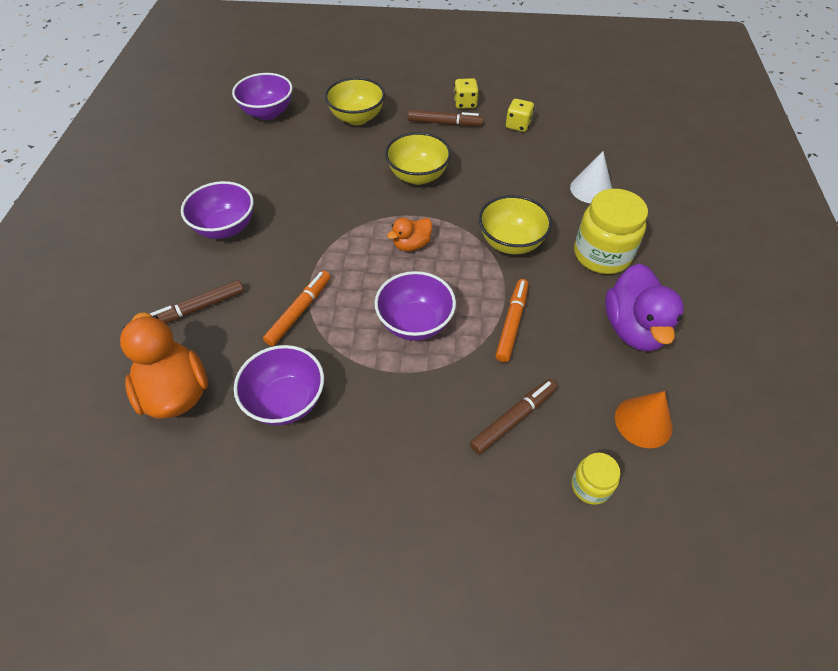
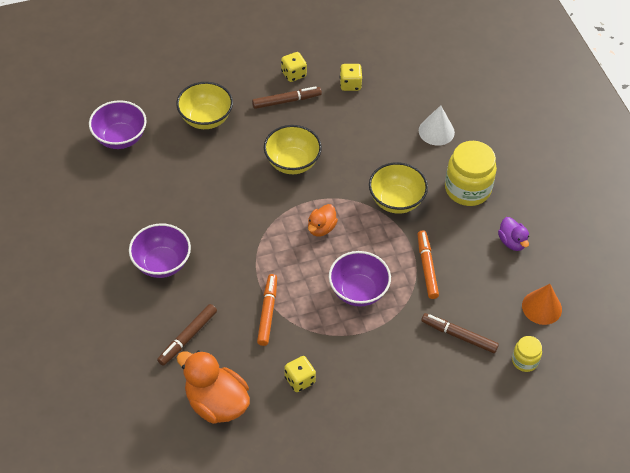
camera: 25 degrees left, 0 degrees up
(286, 401) = (299, 380): purple bowl -> yellow dice
(513, 419) = (459, 336): brown marker -> brown marker turned 90 degrees counterclockwise
(634, 328) = (512, 242): purple duck -> purple duck, size x0.54

